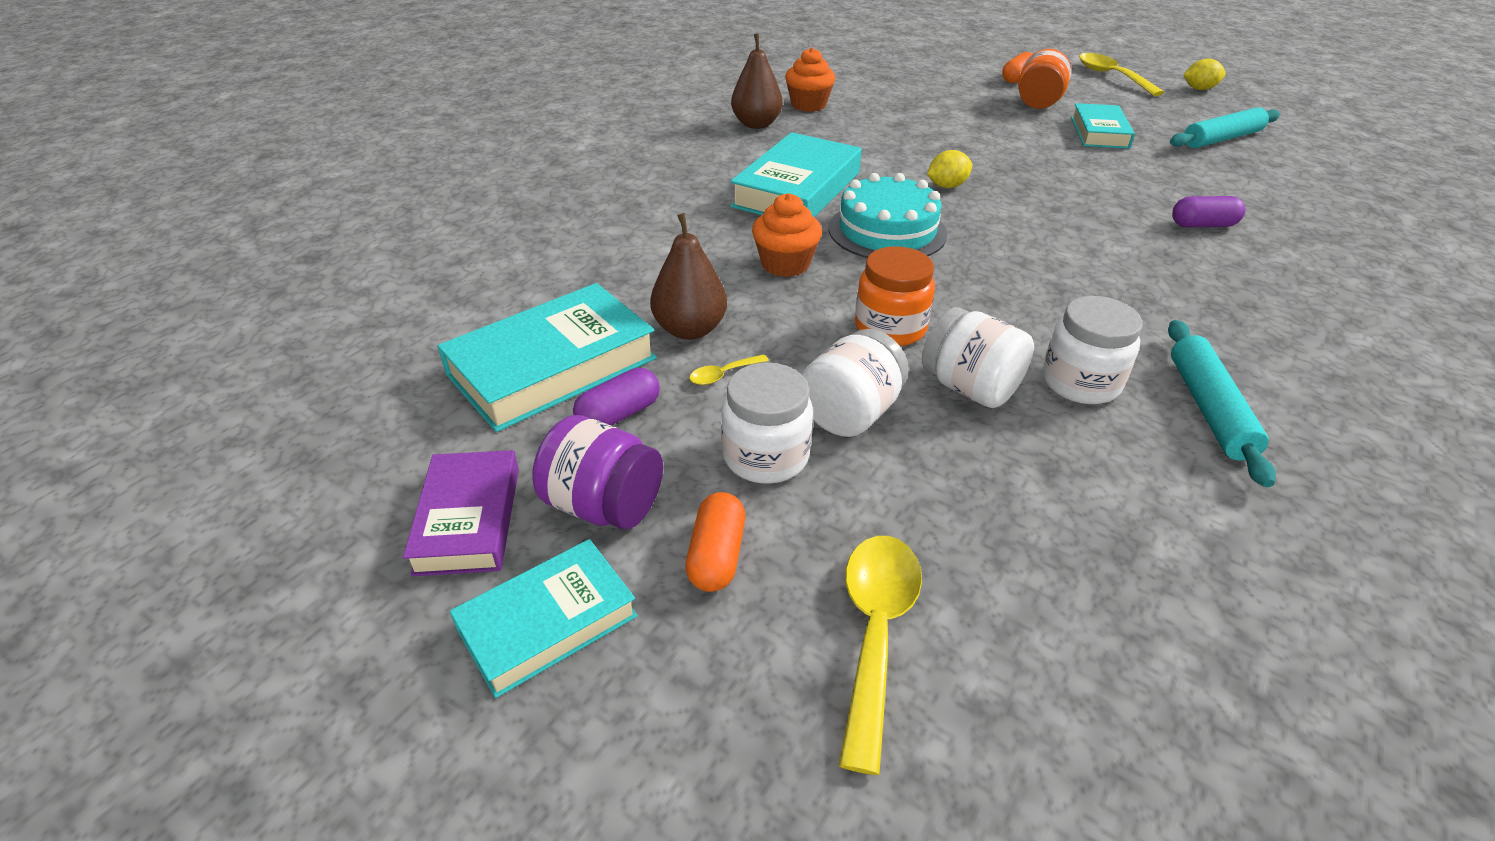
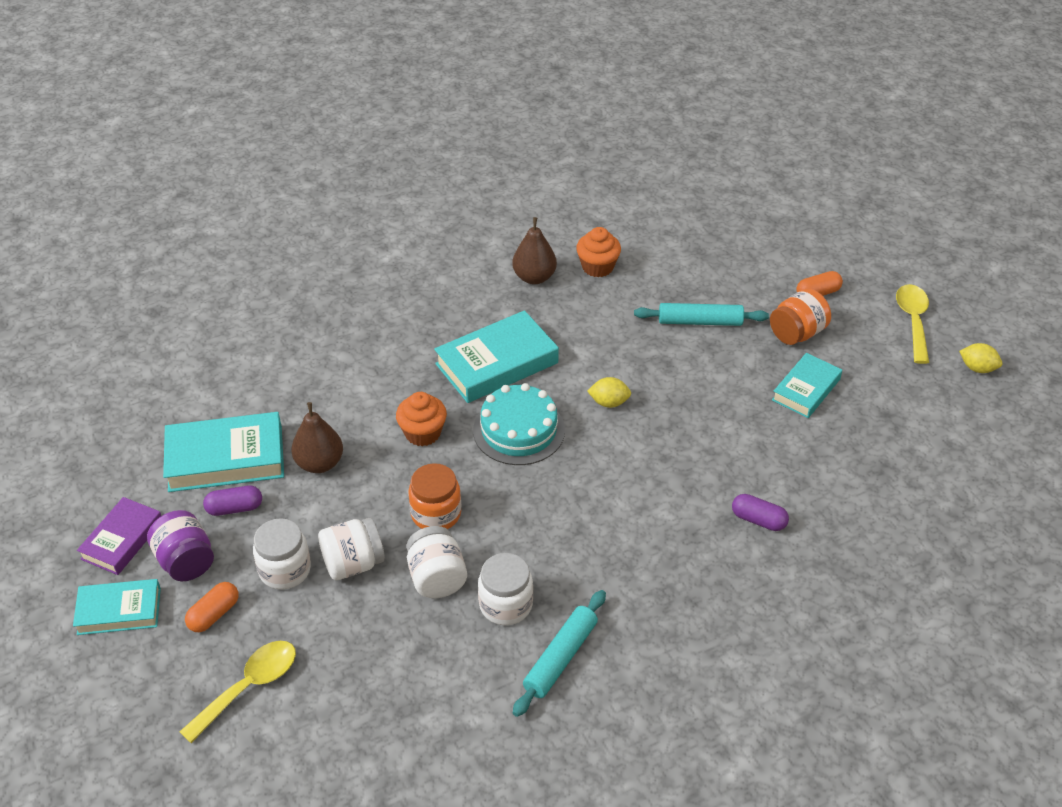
camera: 30 degrees right, 5 degrees up
(723, 374) = (310, 505): yellow spoon -> none
(1221, 139) = (907, 438): turquoise rolling pin -> turquoise rolling pin (700, 321)

